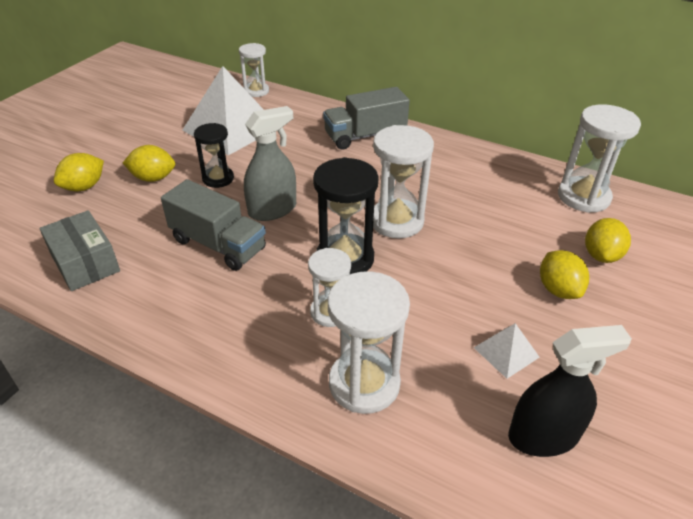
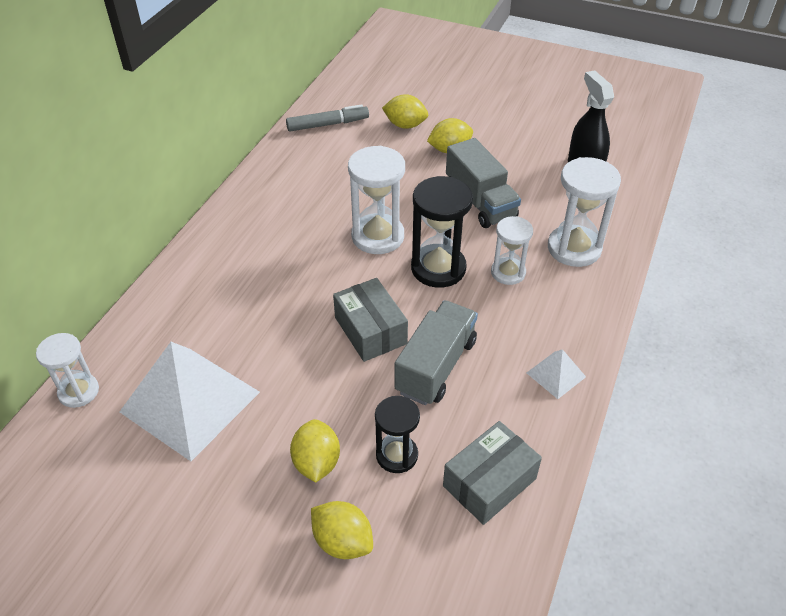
camera: 95 degrees left, 5 degrees up
(218, 178) = (314, 391): black hourglass -> black hourglass (397, 455)
(272, 210) = (370, 330): grey spray bottle -> grey box
(365, 136) = (217, 266): grey truck -> grey truck (480, 202)
(506, 352) = (520, 179): white pyramid -> white pyramid (556, 374)
(583, 197) = (328, 124): white hourglass -> grey marker

